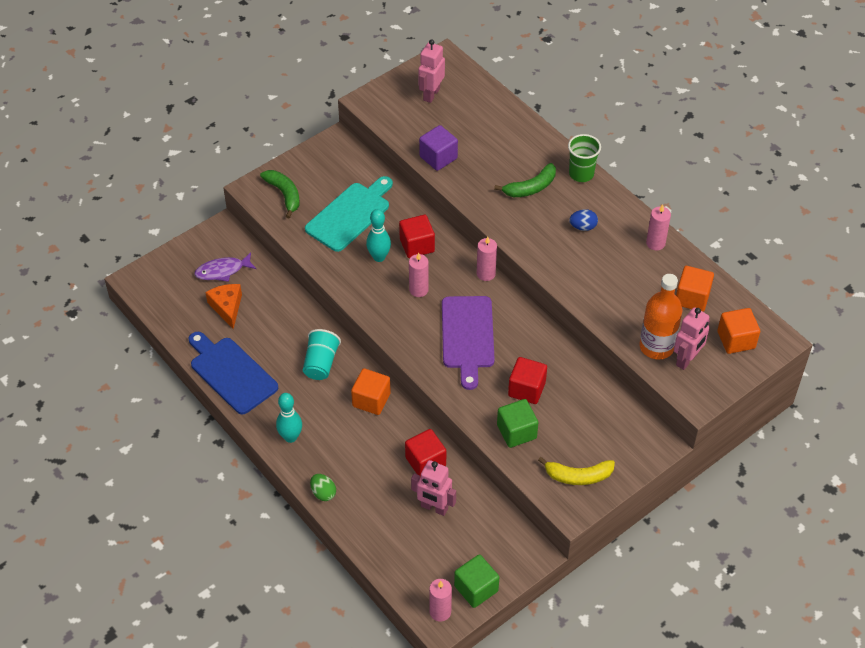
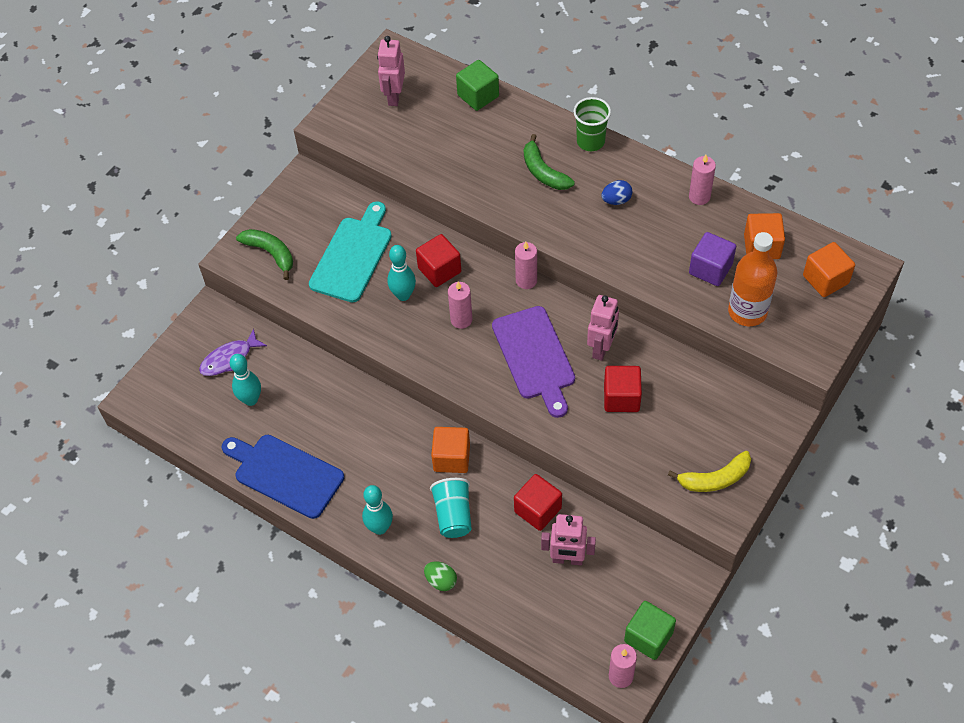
camera: 15 degrees left, 5 degrees up
(227, 307) = (251, 399): orange cheese -> turquoise bowling pin
(321, 363) = (380, 433): turquoise cup -> turquoise cup (453, 515)
(438, 157) = (430, 165): purple cube -> purple cube (710, 269)
(516, 432) = (630, 449): green cube -> green cube (478, 96)
(530, 187) = (543, 172): green banana -> green banana turned 105 degrees clockwise
(687, 360) = (784, 317): pink robot -> pink robot (602, 348)

